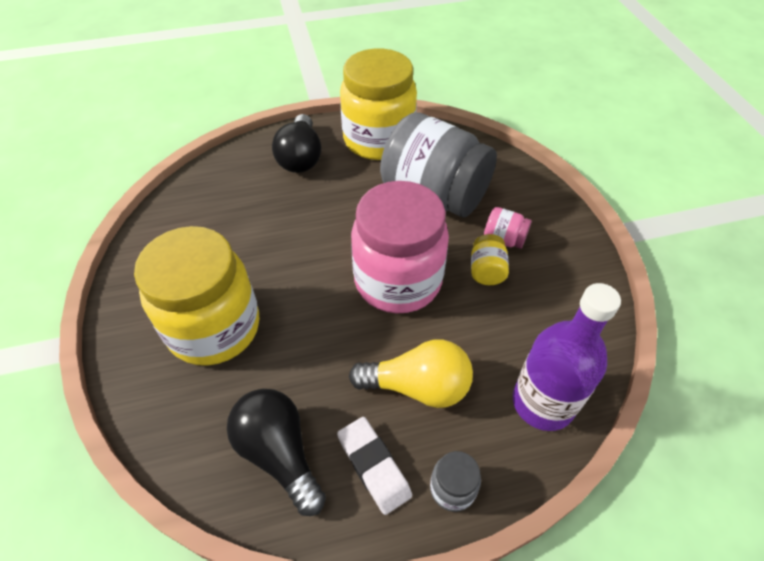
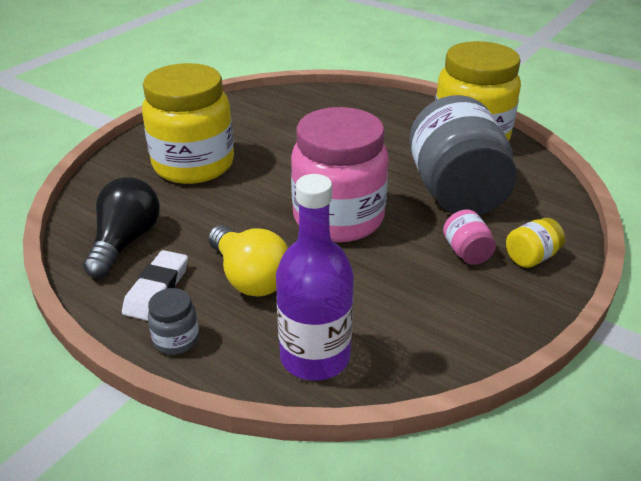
camera: 50 degrees right, 15 degrees down
(300, 157) = (392, 117): black light bulb -> none
(486, 271) = (415, 259): yellow jar -> yellow jar (531, 257)

